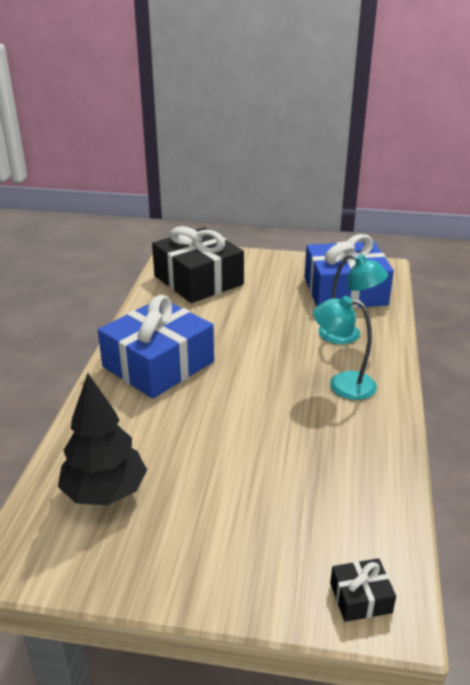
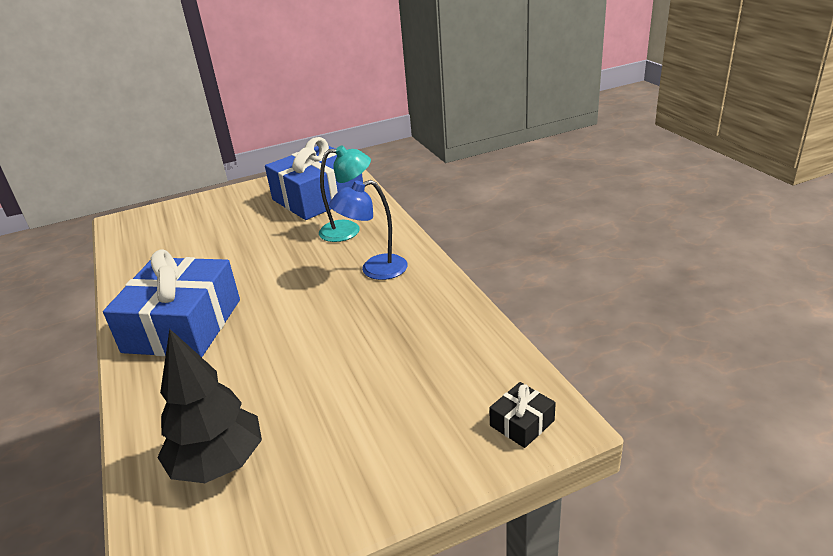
camera: 30 degrees left, 0 degrees up
(198, 280) = (166, 237): black gift -> none
(342, 384) = (375, 270): turquoise lamp -> blue lamp

